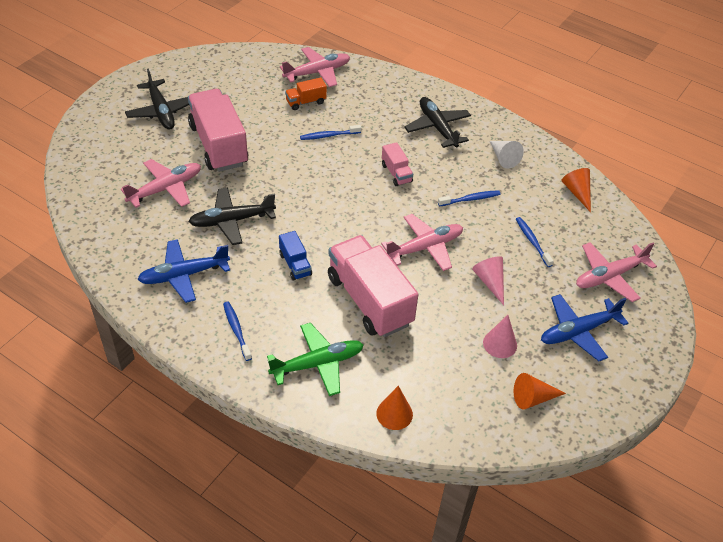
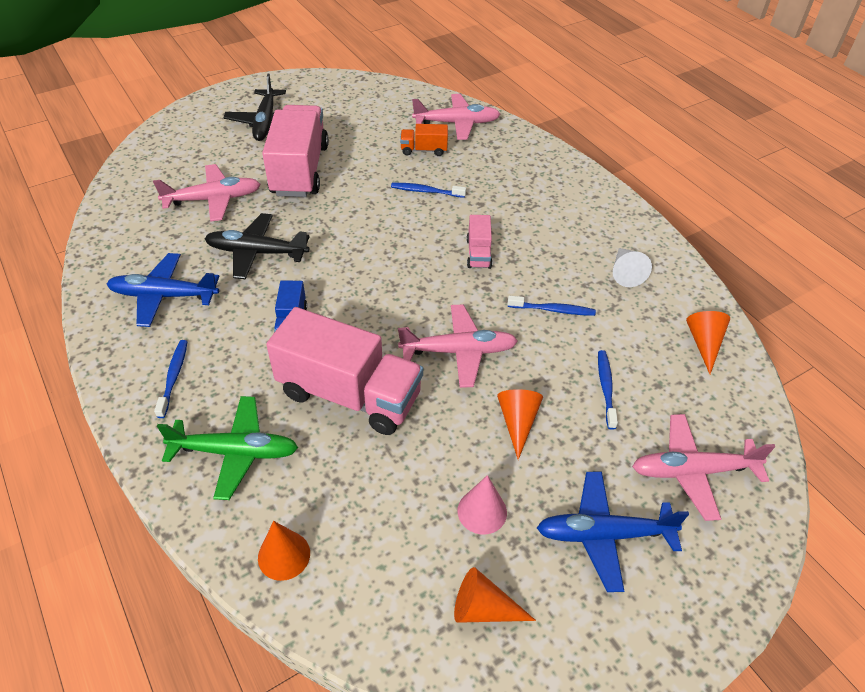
camera: 25 degrees right, 0 degrees up
(369, 300) = (349, 394): pink truck -> pink truck turned 120 degrees clockwise
(437, 128) = (561, 216): black plane -> none
(490, 282) = (518, 422): pink cone -> orange cone

